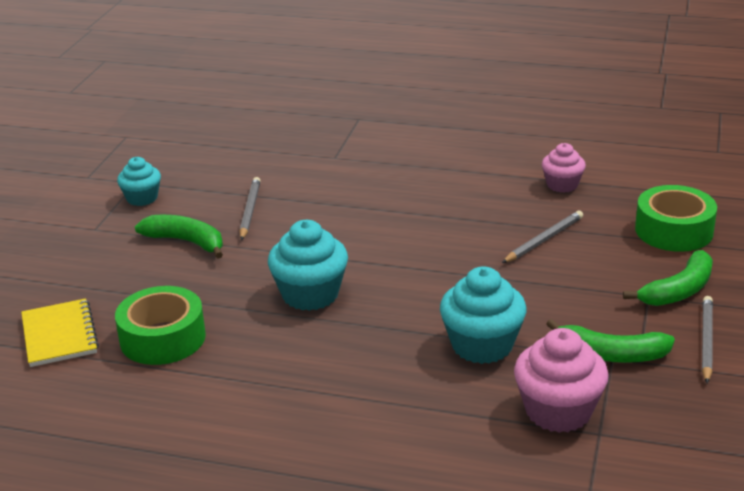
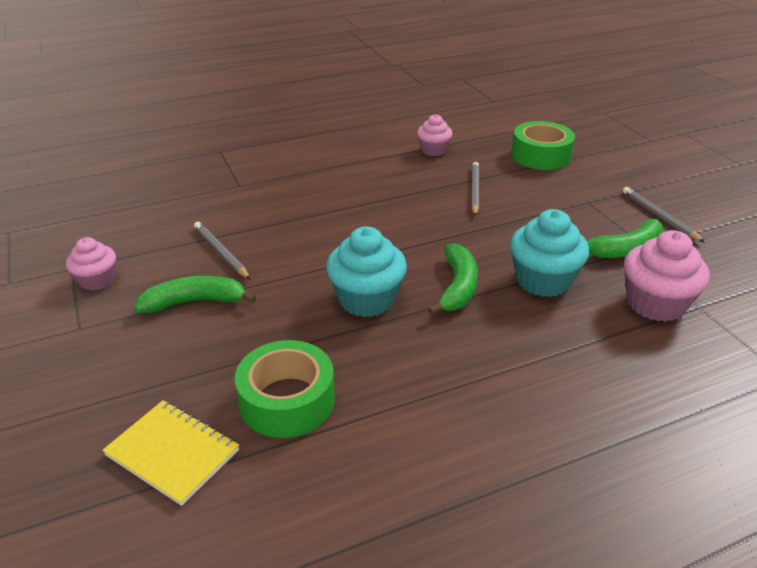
camera: 40 degrees left, 5 degrees up
(142, 198) = (97, 280): turquoise cupcake -> pink cupcake
(678, 290) = (598, 191): green banana -> green banana (457, 287)

